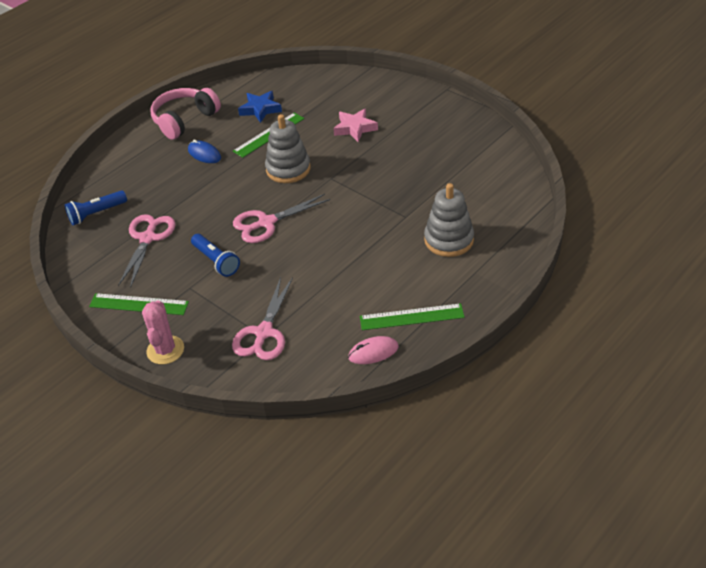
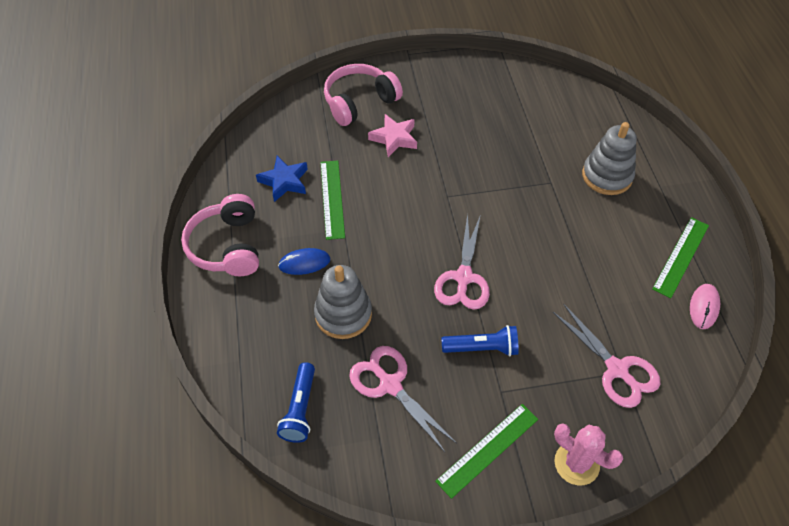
camera: 55 degrees left, 10 degrees up
(288, 169) = (401, 216): grey stacking toy -> grey stacking toy (343, 314)
(369, 97) = (359, 102): none -> pink headphones

